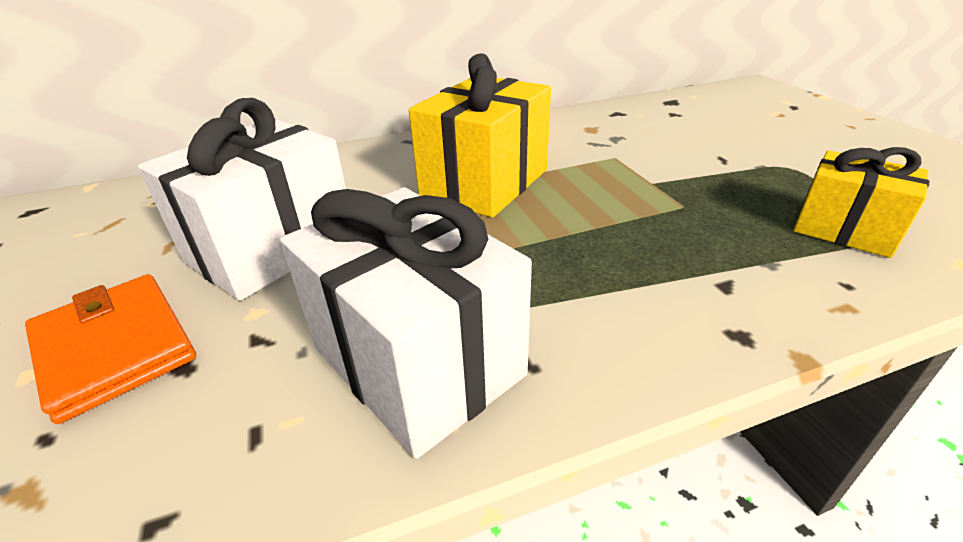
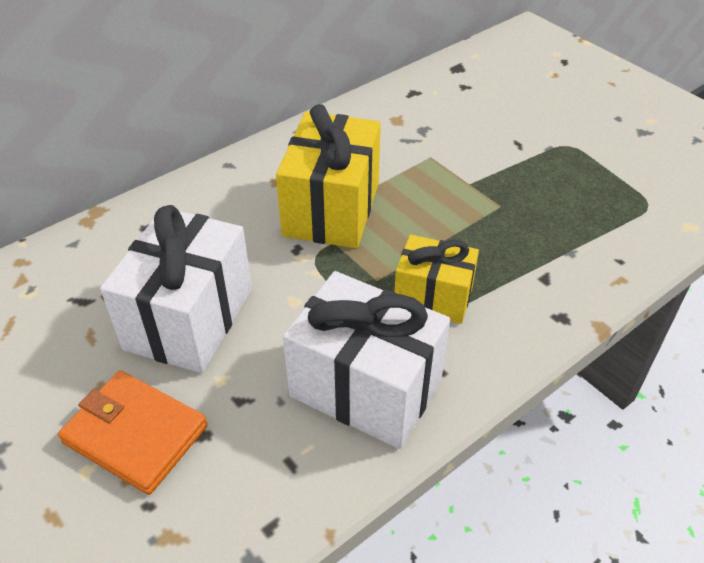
camera: 20 degrees left, 10 degrees up
(844, 230) = (614, 209): yellow gift -> yellow gift (433, 297)

